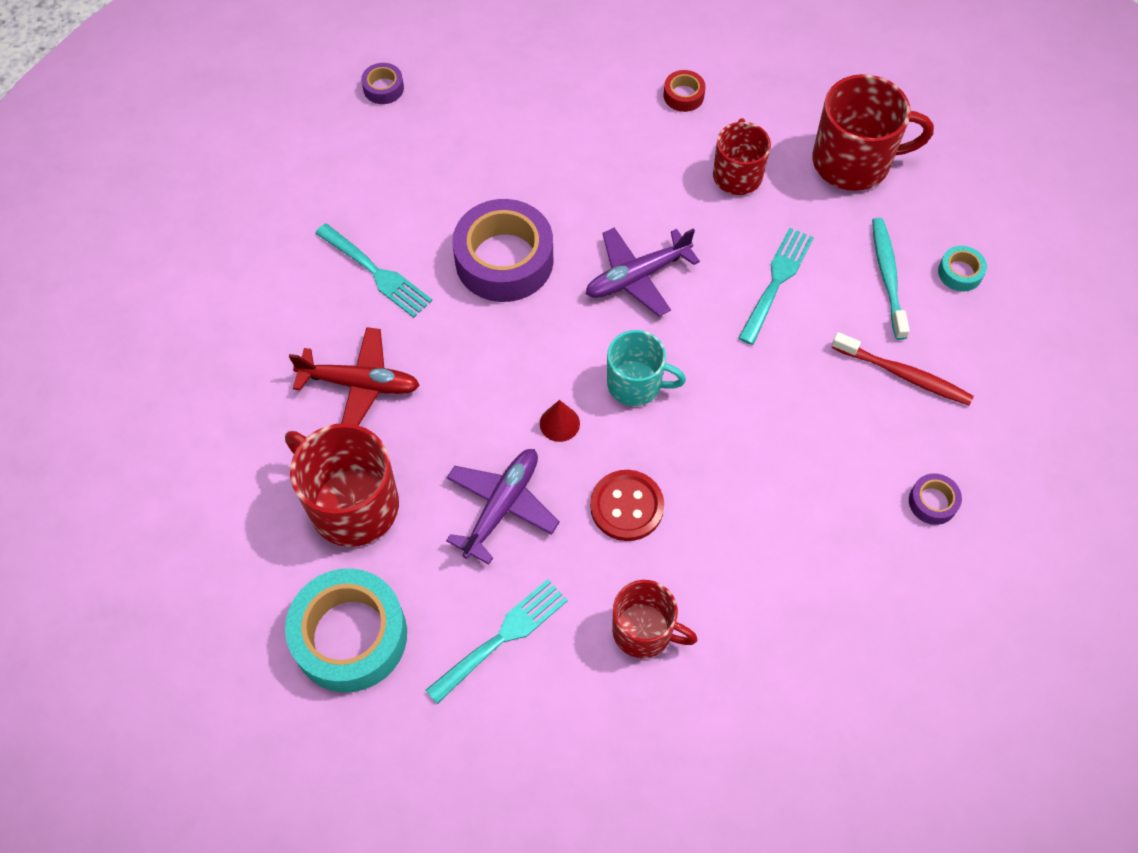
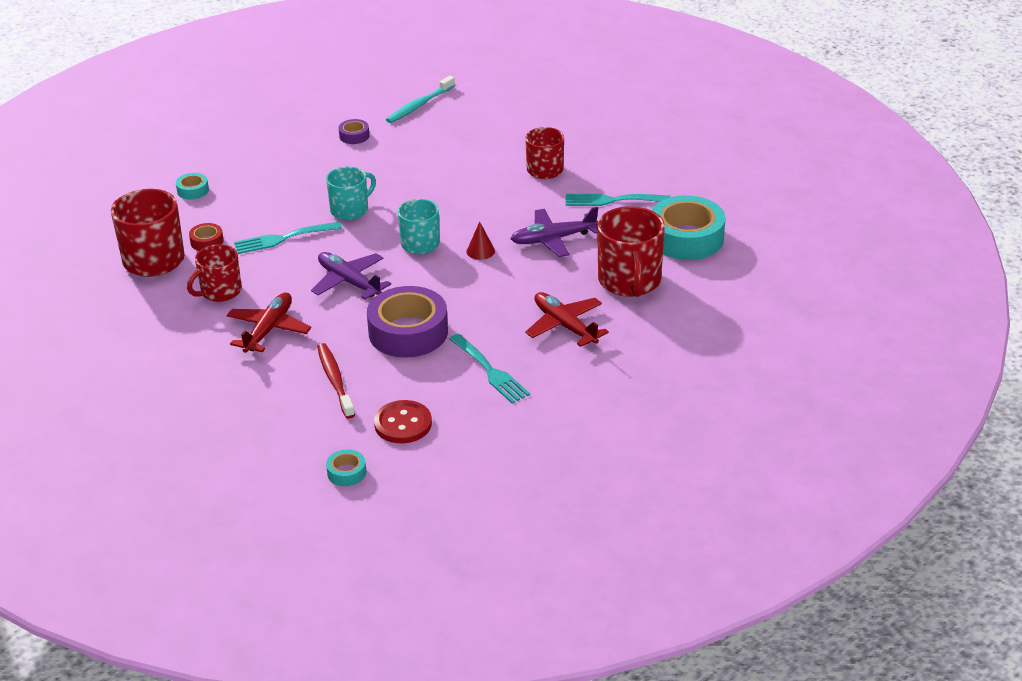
camera: 135 degrees left, 25 degrees down
(376, 272) = (490, 371): turquoise fork -> turquoise fork turned 150 degrees clockwise
(383, 88) = (346, 472): purple tape -> turquoise tape
(626, 506) = (492, 207): red button -> red button (403, 424)
(633, 168) = (268, 329): none -> red plane
(637, 277) = (349, 282): purple plane -> purple plane turned 150 degrees counterclockwise
(683, 95) = (178, 346): red tape -> red tape (207, 242)
(768, 375) = (350, 210): none -> turquoise mug
(887, 276) = (228, 209): turquoise toothbrush -> turquoise toothbrush (419, 105)
(904, 375) = (289, 175): red toothbrush -> red toothbrush (335, 380)

